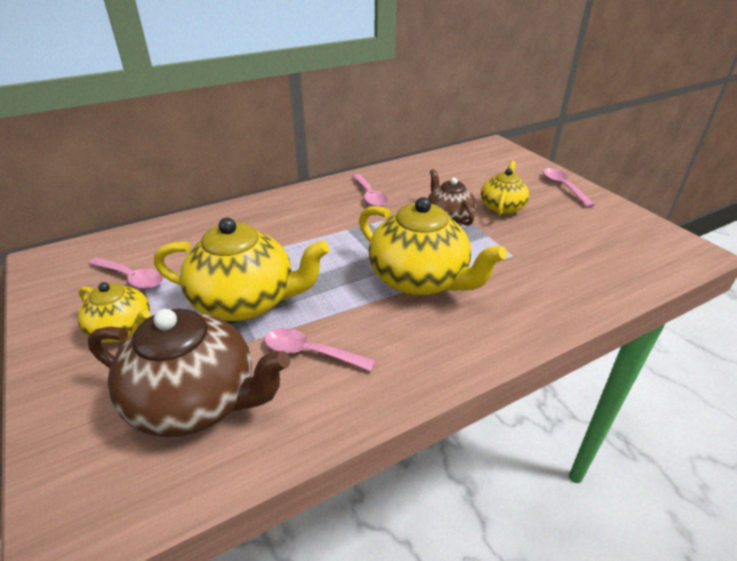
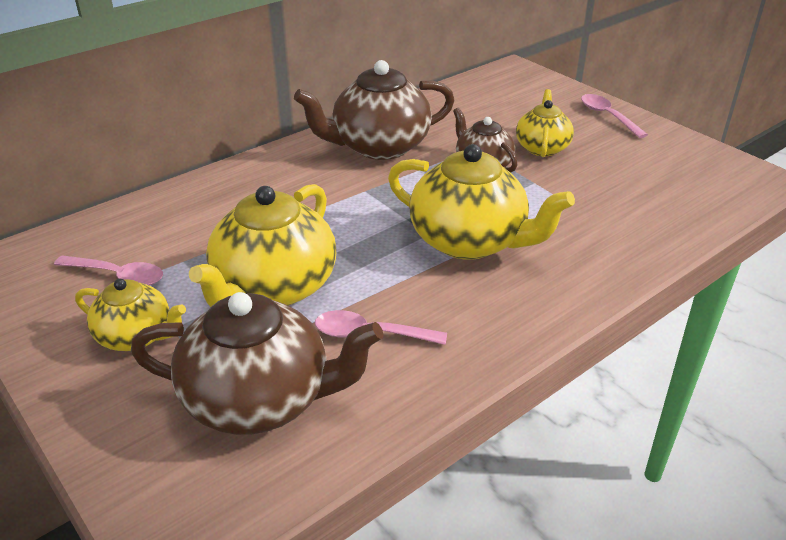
camera: 10 degrees left, 0 degrees up
(246, 302) = (273, 288): yellow teapot -> yellow teapot turned 120 degrees clockwise
(369, 196) = (379, 147): pink spoon -> brown teapot

